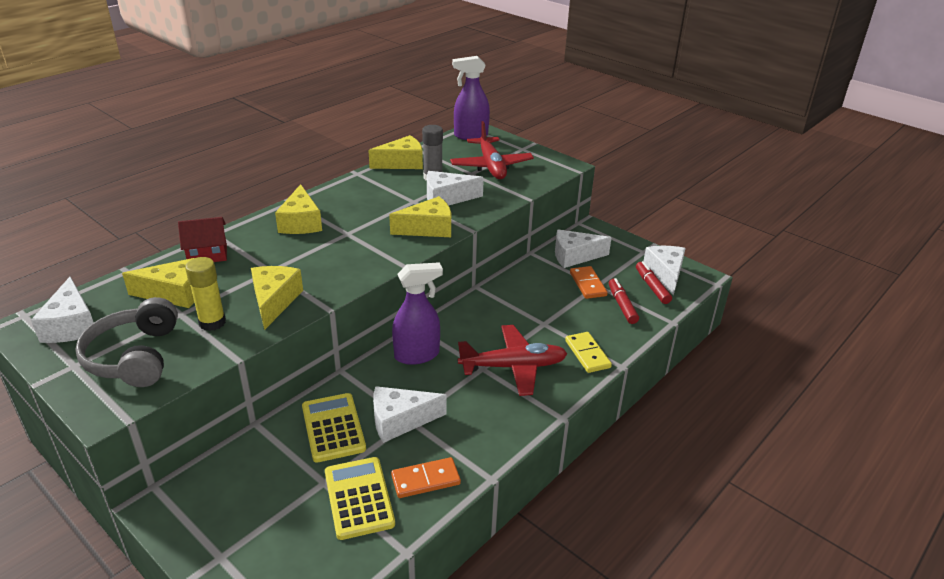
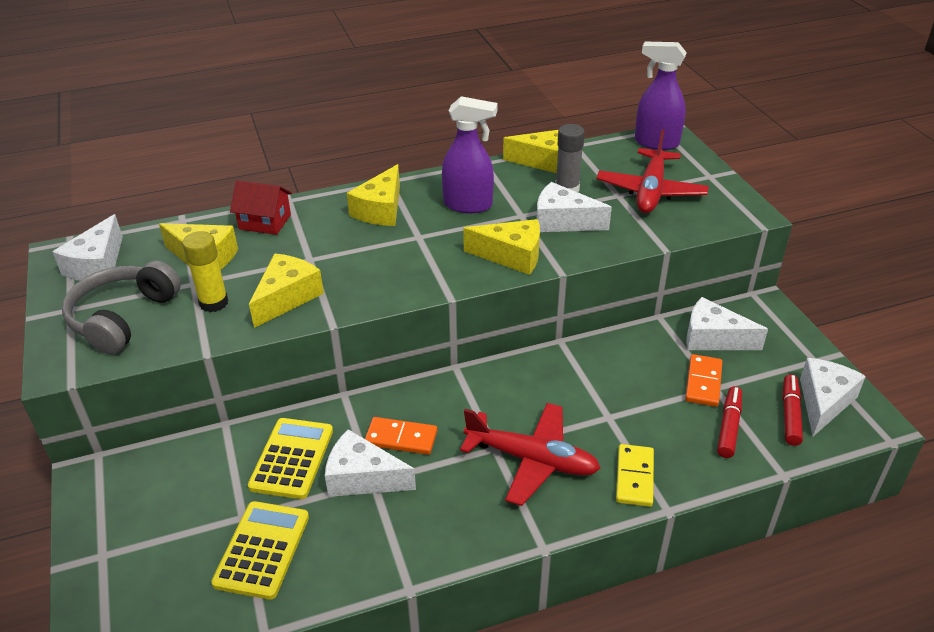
camera: 30 degrees right, 5 degrees up
(417, 355) = (434, 405): purple spray bottle -> purple spray bottle (468, 205)
(425, 480) = (340, 559): orange domino -> orange domino (401, 438)

